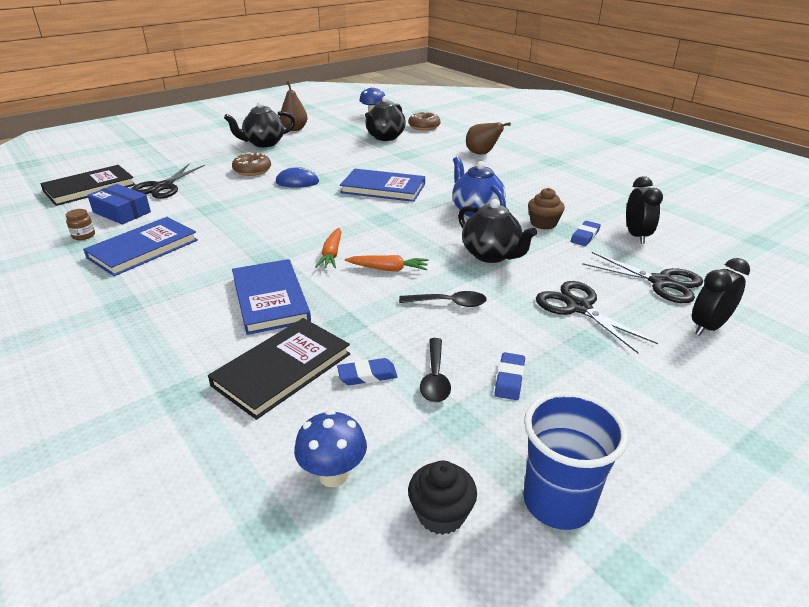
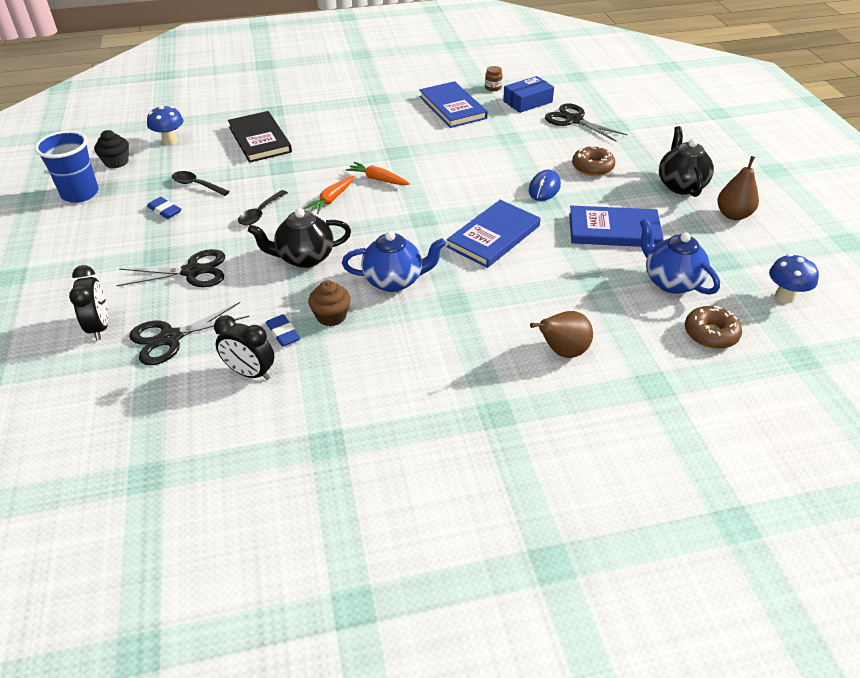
camera: 115 degrees right, 10 degrees up
(89, 188) = (591, 90): black book -> none
(270, 299) = (337, 145): blue book -> blue book (614, 230)
(367, 375) = (225, 164): blue eraser -> none
(385, 137) = (671, 281): black teapot -> blue teapot

